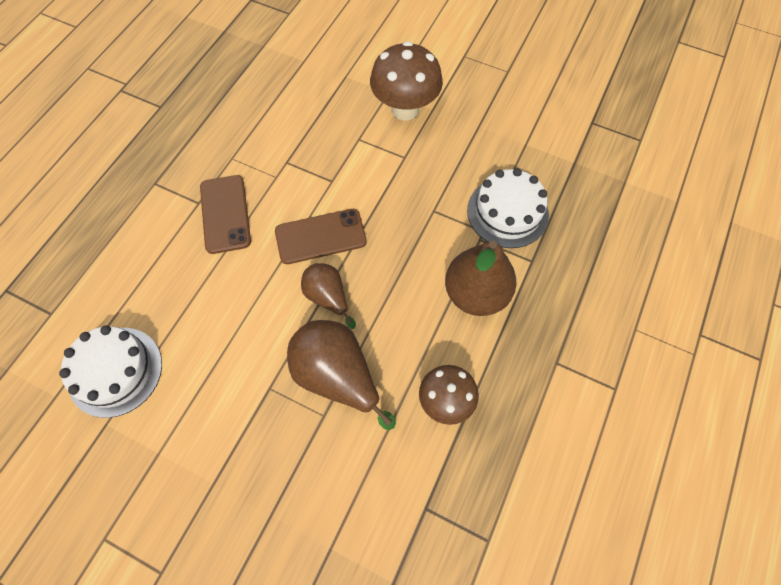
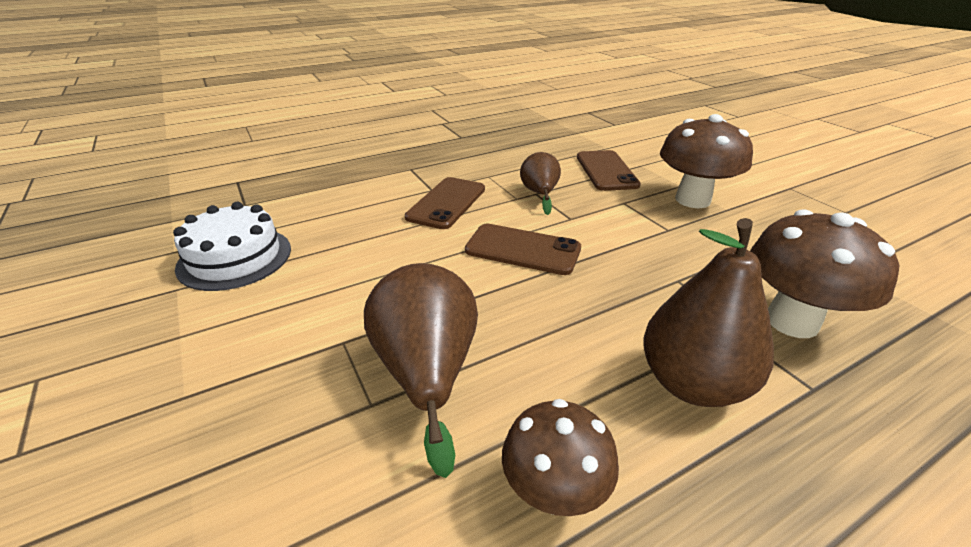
camera: 35 degrees right, 30 degrees down
(323, 100) = (606, 171): none -> brown phone
(328, 297) = (486, 297): brown pear -> brown pear (540, 194)
(507, 212) = (792, 321): white cake -> brown mushroom

